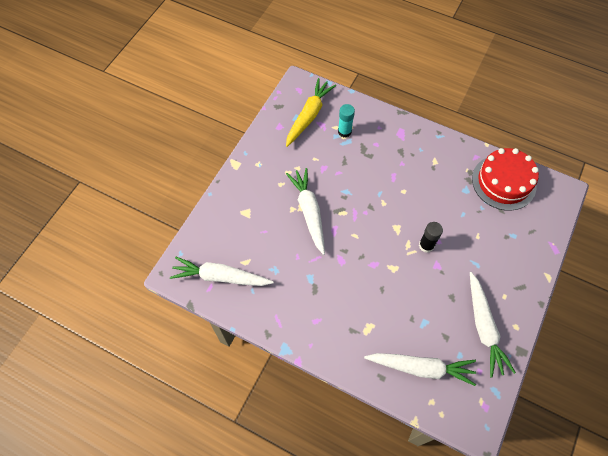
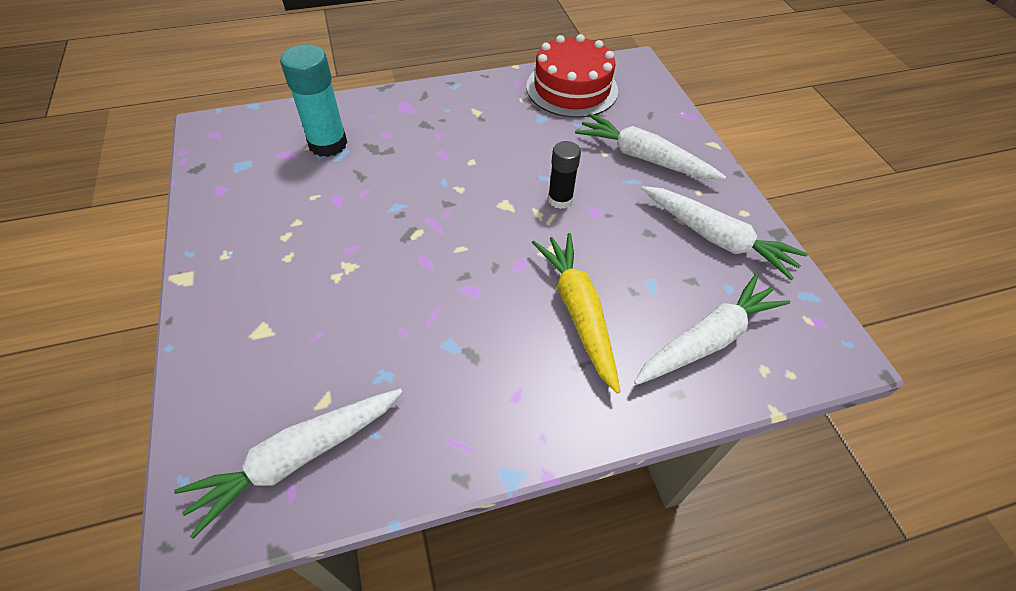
camera: 45 degrees left, 10 degrees down
(309, 116) = (257, 154): yellow carrot -> yellow carrot (578, 312)
(309, 212) = (366, 263): white carrot -> white carrot (644, 158)
(344, 131) = (328, 144): turquoise glue stick -> turquoise glue stick, size x1.61

